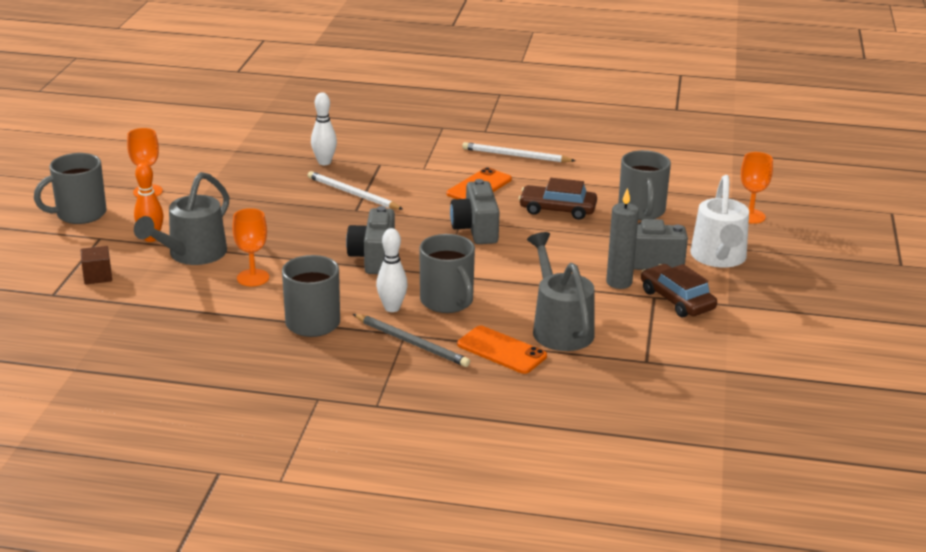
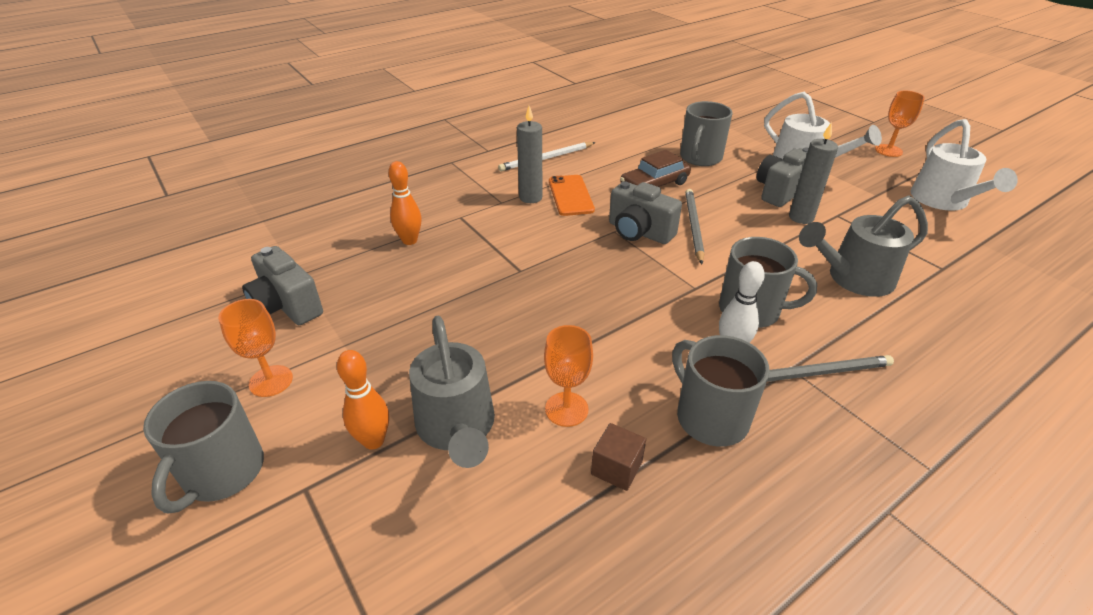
camera: 45 degrees left, 10 degrees up
(97, 276) = (394, 552): brown cube -> brown cube (616, 468)
(324, 162) = (409, 240): white bowling pin -> orange bowling pin
(352, 194) = (489, 256): white pencil -> none
(374, 258) = (623, 308): grey camera -> grey camera (287, 306)
(448, 175) = (530, 197): none -> grey candle
(501, 350) = (870, 328): orange phone -> none
(522, 246) = (693, 226): none -> grey pencil
(559, 327) = (852, 279): grey watering can -> grey watering can turned 45 degrees counterclockwise
(641, 211) = (700, 158): grey mug -> grey mug turned 75 degrees clockwise
(677, 300) = (852, 209): brown car -> none
(750, 216) = (755, 130): orange goblet -> orange goblet (888, 150)
(777, 337) = (943, 201): none -> white watering can

